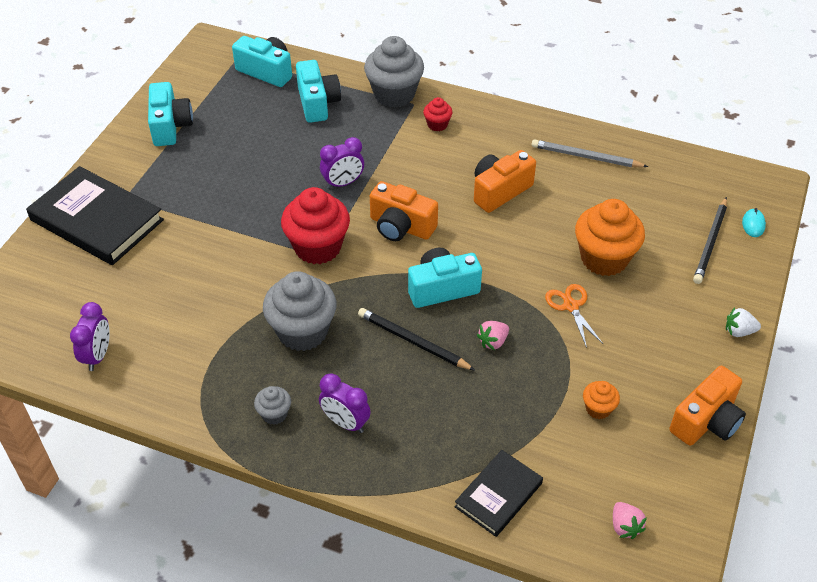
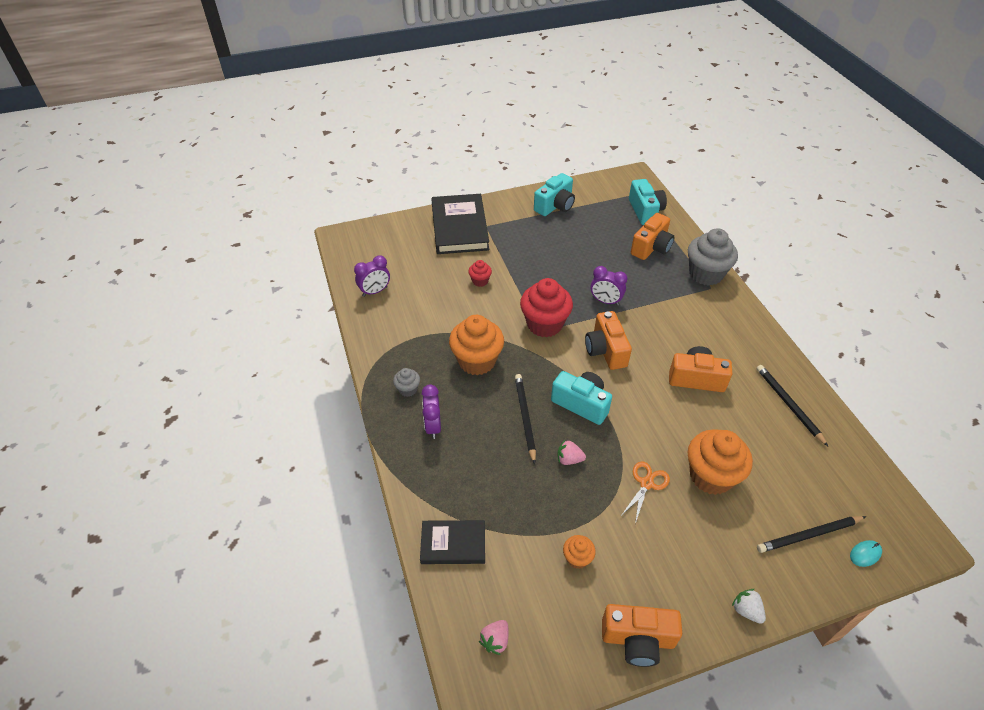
camera: 50 degrees right, 0 degrees up
(302, 332) = (477, 361): grey cupcake -> orange cupcake
(317, 103) = (651, 247): turquoise camera -> orange camera
(437, 125) = (709, 310): red cupcake -> red cupcake (480, 281)
(586, 157) = (788, 405): grey pencil -> black pencil

